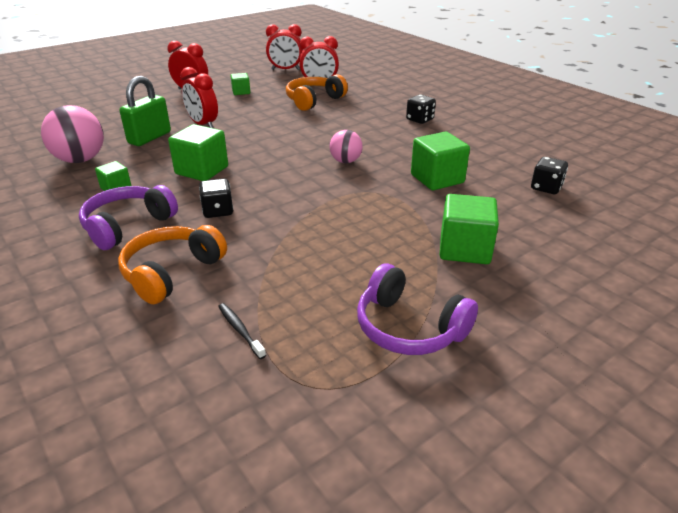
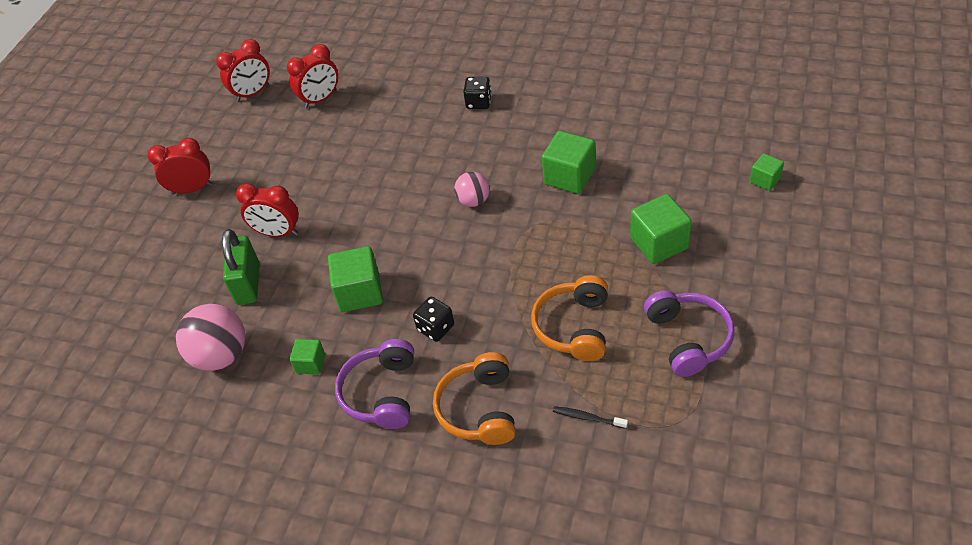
camera: 30 degrees left, 15 degrees up
(241, 92) = (251, 159): green cube -> green cube (765, 180)
(313, 100) = (346, 130): orange headphones -> orange headphones (574, 327)
(409, 327) = (688, 338): purple headphones -> purple headphones turned 105 degrees counterclockwise
(546, 188) = (658, 136): black dice -> none

